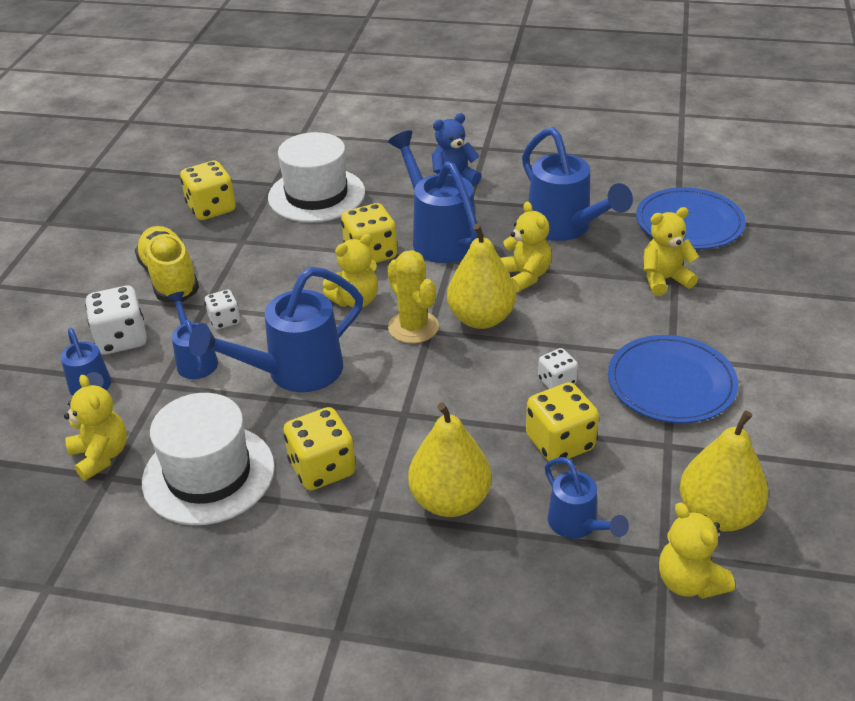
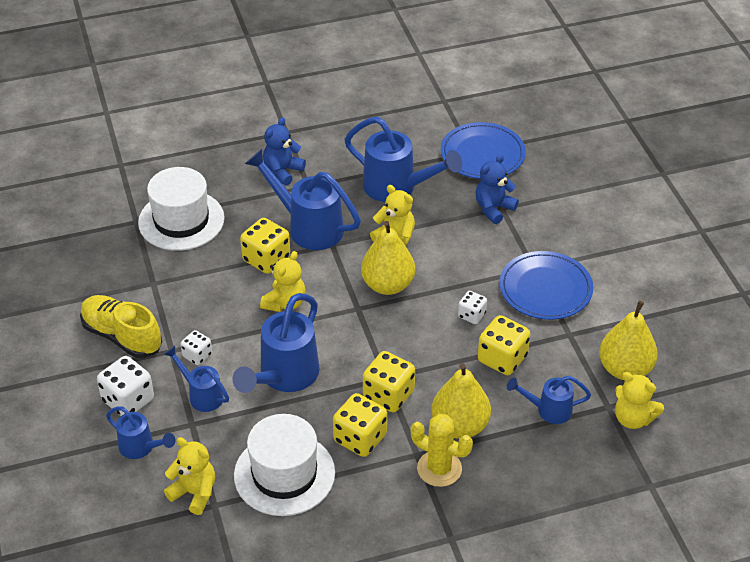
camera: 30 degrees left, 5 degrees up
(211, 208) = (102, 262): yellow dice -> yellow dice (388, 395)
(413, 327) = (344, 309): yellow cactus -> yellow cactus (439, 469)
(577, 525) = (548, 410): blue watering can -> blue watering can turned 150 degrees clockwise
(664, 280) = (493, 208): yellow teddy bear -> blue teddy bear

